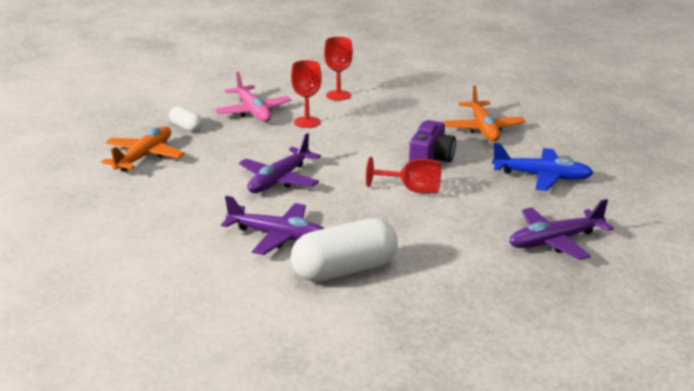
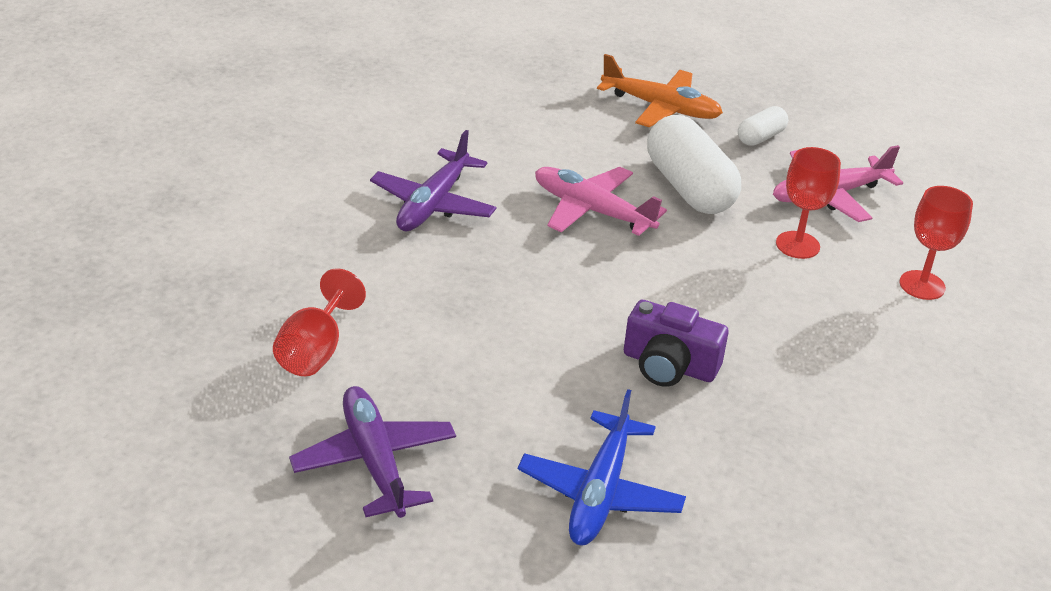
camera: 90 degrees right, 10 degrees up
(279, 180) = (592, 211): purple plane -> pink plane
(344, 270) = (341, 250): white capsule -> white capsule (689, 188)
(412, 190) = (557, 331): red goblet -> red goblet (315, 350)
(483, 129) = (804, 450): orange plane -> none

